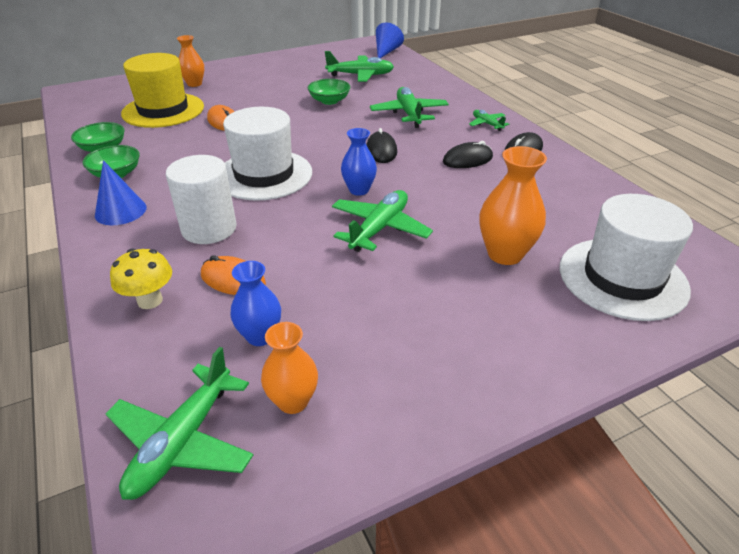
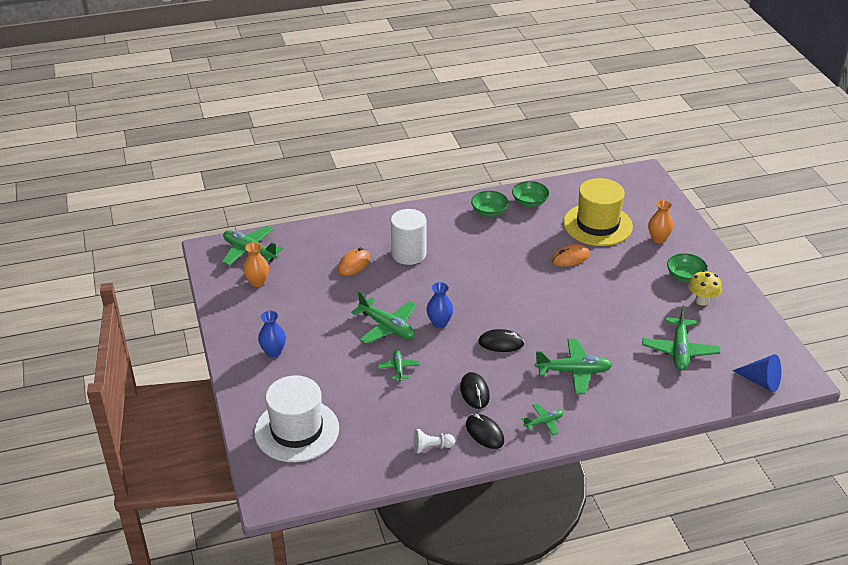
camera: 100 degrees right, 0 degrees up
(120, 211) = (439, 218): blue cone -> none
(150, 300) = (345, 236): yellow mushroom -> yellow mushroom (702, 300)
(260, 336) = (304, 273): blue vase -> blue vase (273, 352)
(264, 175) = (473, 278): white hat -> none
(329, 101) = (610, 322): green bowl -> green bowl (685, 276)
(456, 211) = (398, 368): none -> green plane
(505, 254) = (340, 381): orange vase -> none
(567, 177) = (431, 447): none -> white pawn

